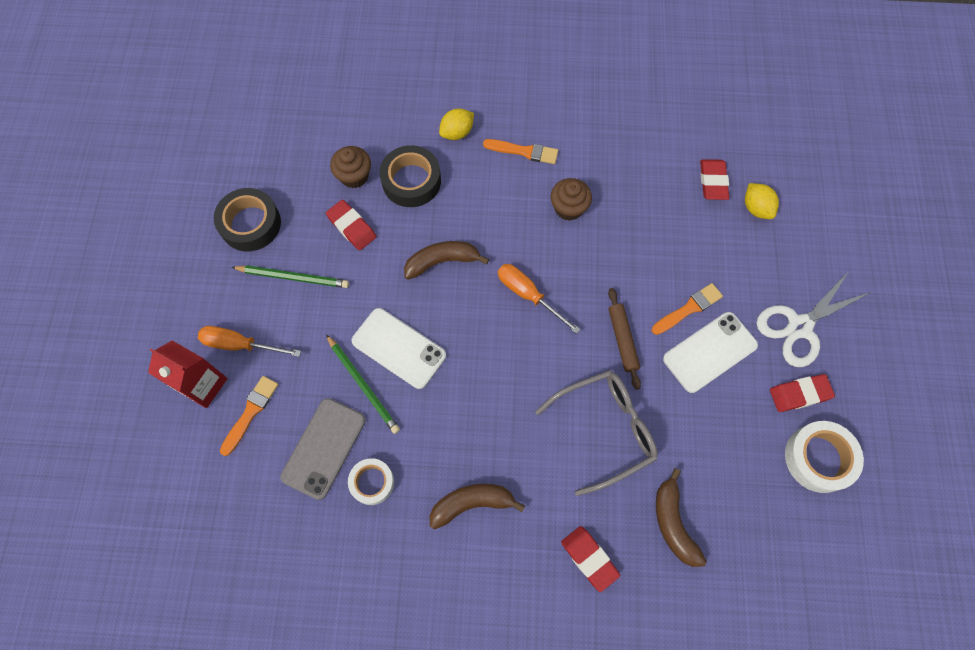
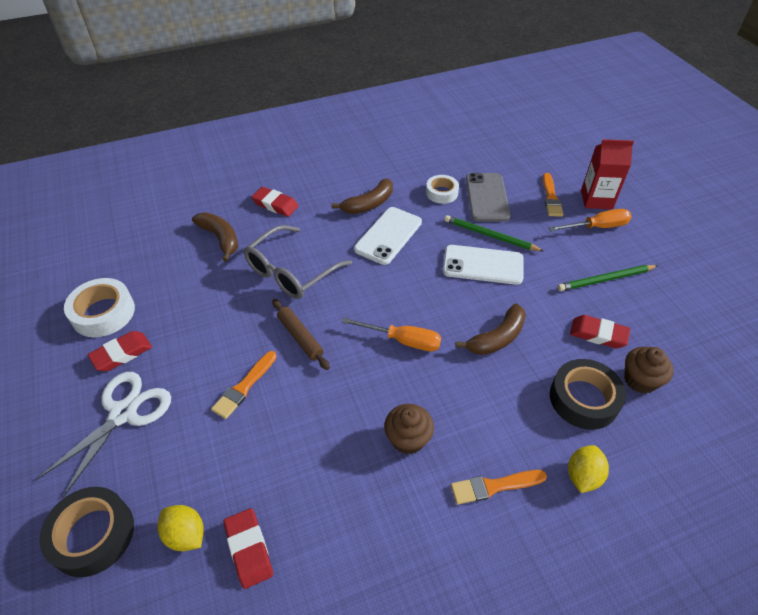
camera: 155 degrees right, 20 degrees down
(250, 224) = (681, 303): black tape -> black tape (93, 535)
(710, 352) = (214, 357): white phone -> white phone (388, 235)

